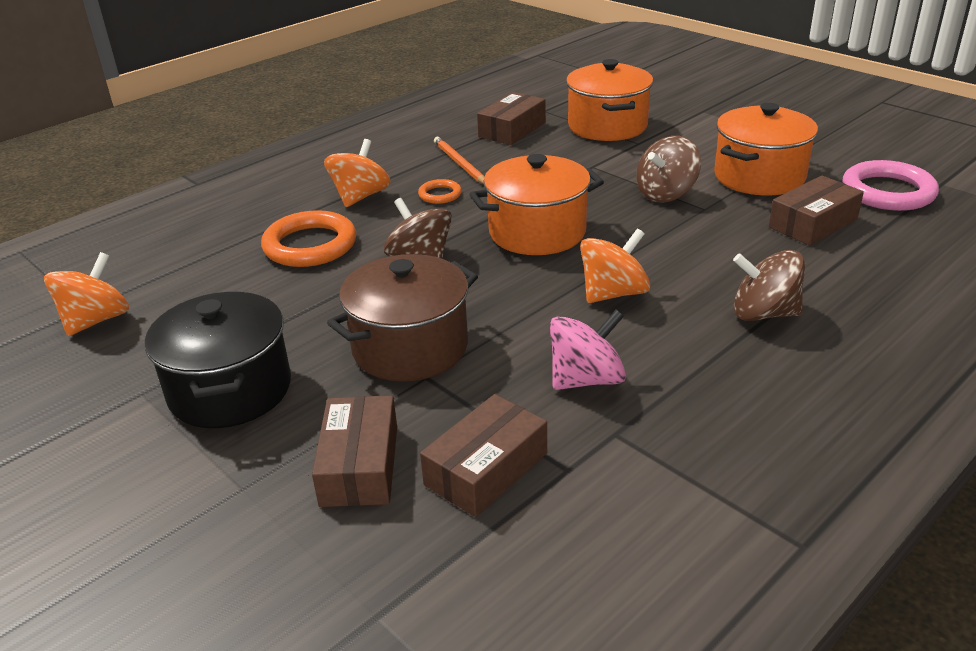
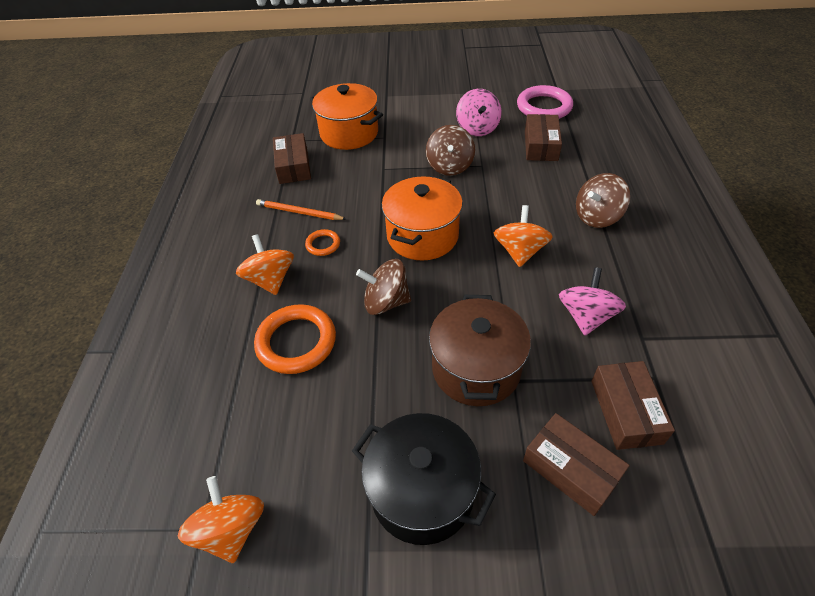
camera: 45 degrees left, 15 degrees up
(759, 177) = (477, 128): orange pot -> pink spinning top

